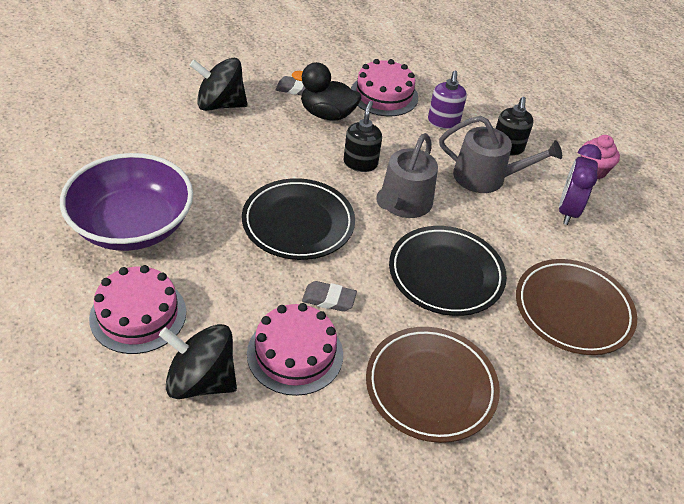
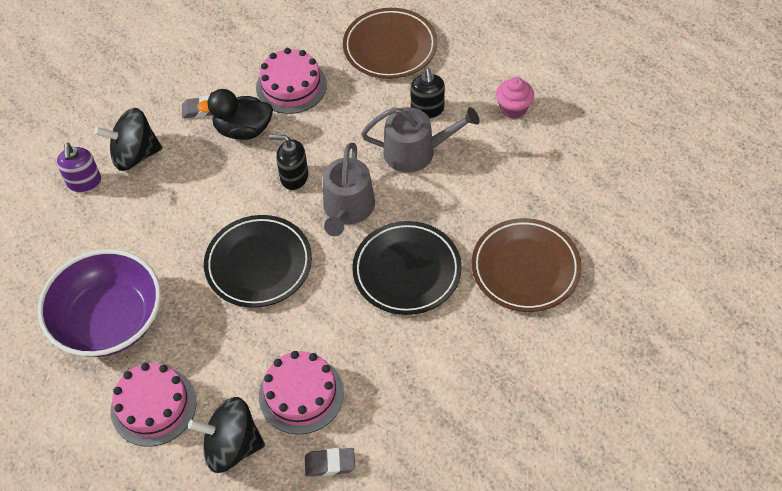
camera: 10 degrees left, 10 degrees up
(329, 299) = (312, 332): grey eraser -> grey eraser (330, 464)
(360, 163) = (294, 177): black soap dispenser -> black soap dispenser turned 75 degrees counterclockwise
(430, 387) = (423, 384): brown plate -> brown plate (390, 47)
(443, 122) = (358, 99): purple soap dispenser -> purple soap dispenser (84, 182)
(567, 211) = (499, 163): purple clock -> none

